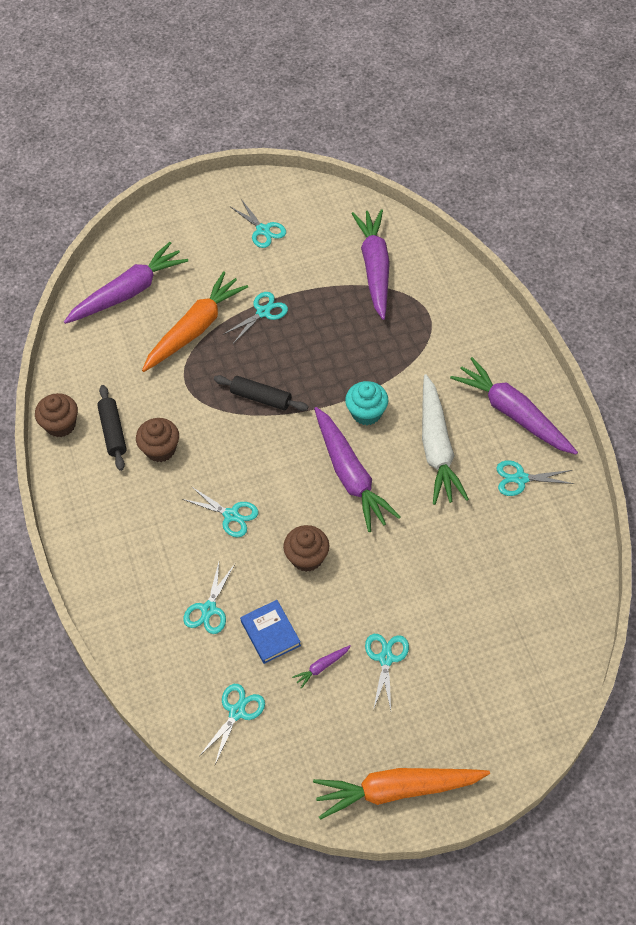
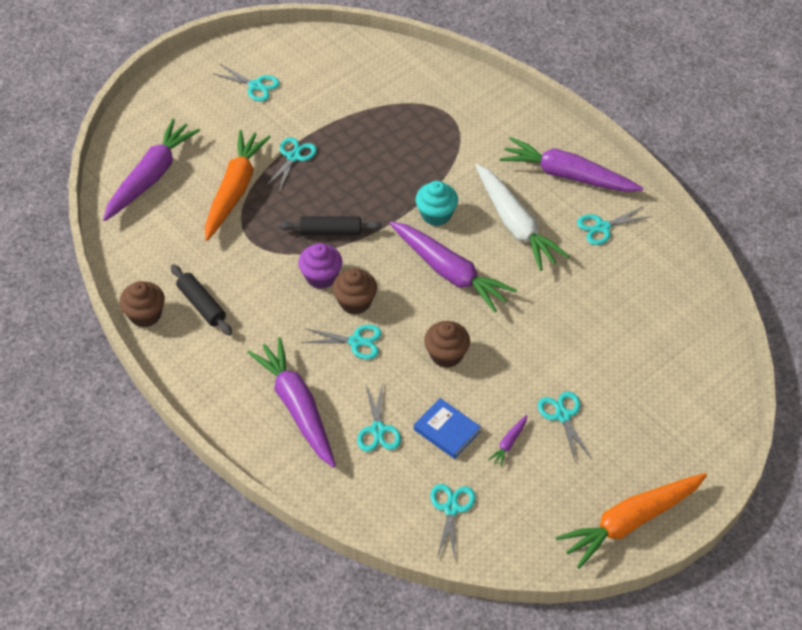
camera: 25 degrees left, 5 degrees down
(160, 449) = (257, 306): brown cupcake -> brown cupcake (355, 302)
(231, 440) = (321, 277): none -> purple cupcake
(375, 268) = (379, 89): purple carrot -> purple carrot (297, 407)

